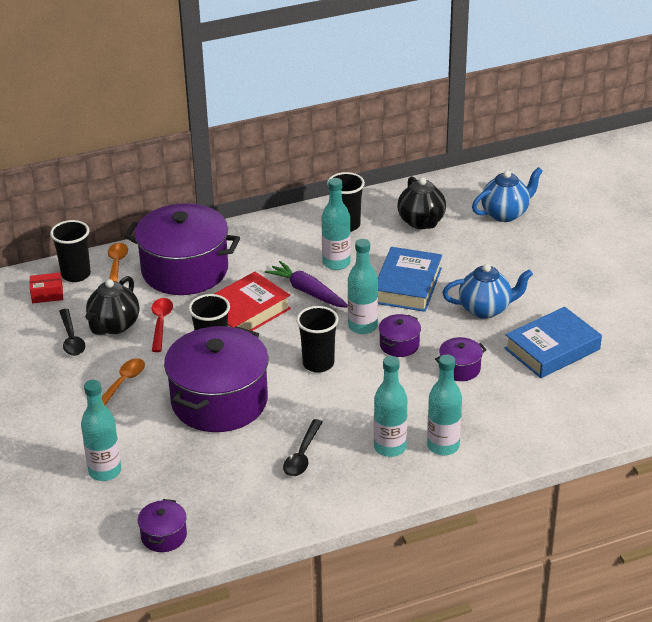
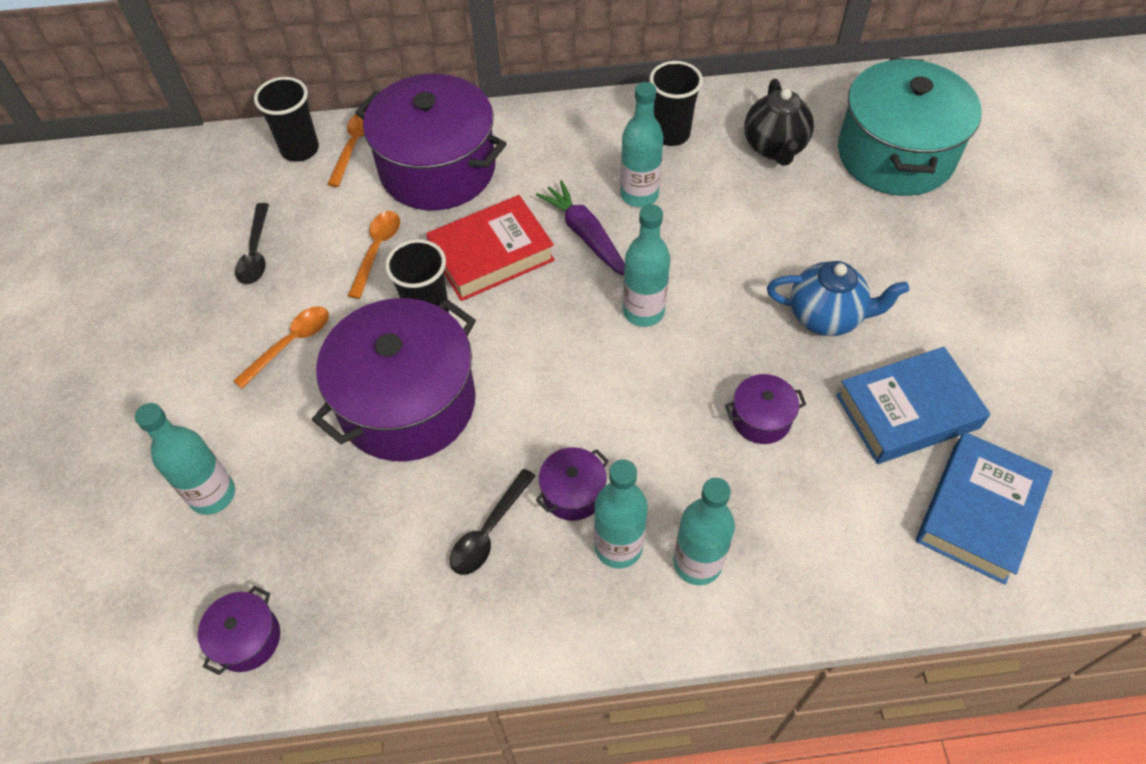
camera: 15 degrees right, 20 degrees up
(47, 294) = (253, 174): red box -> none
(114, 326) = (316, 242): black teapot -> none
(161, 323) = (377, 250): red spoon -> orange spoon
(318, 363) = (562, 365): black cup -> none
(399, 345) = (685, 355): purple pot -> purple pot (573, 493)
(407, 285) = (726, 252): blue book -> blue book (979, 512)
(505, 214) = (895, 154): blue teapot -> turquoise pot

